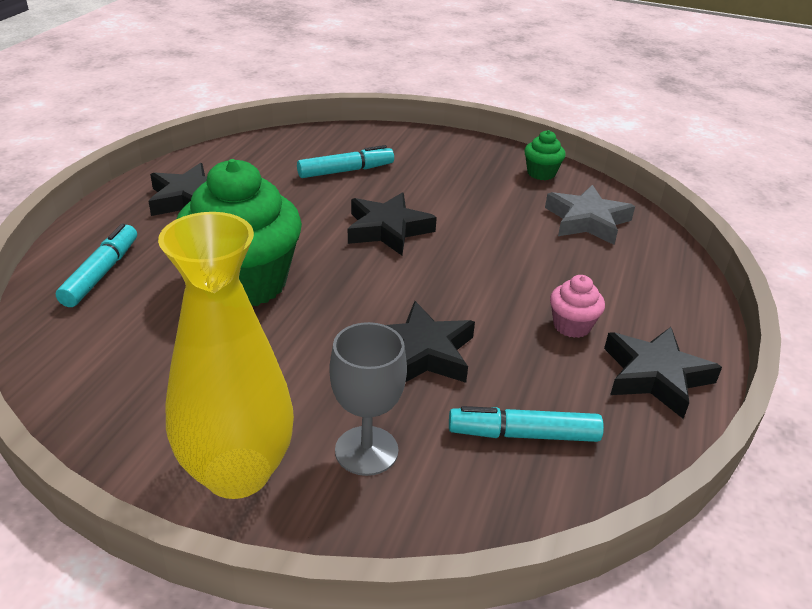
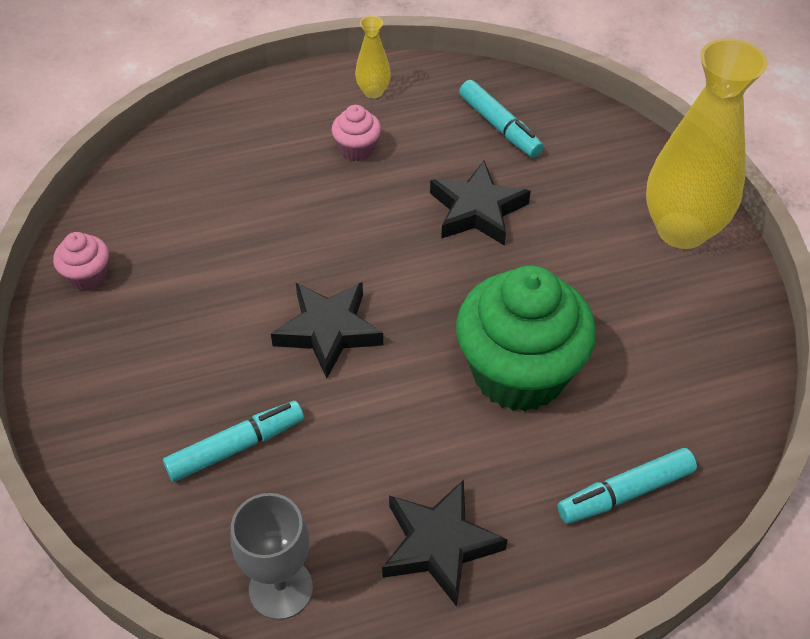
camera: 125 degrees left, 15 degrees up
(346, 171) = (236, 447): turquoise marker -> turquoise marker turned 120 degrees clockwise
(366, 450) = (596, 185): grey goblet -> grey goblet (281, 589)
(541, 173) = (88, 276): green cupcake -> pink cupcake
(587, 221) = (171, 202): grey star -> none
(655, 376) = (373, 91): black star -> yellow vase

